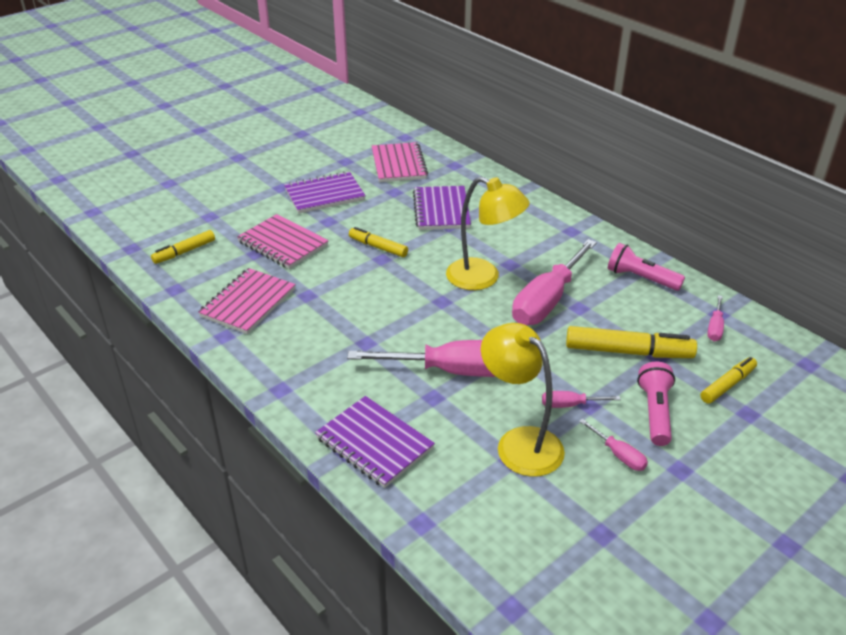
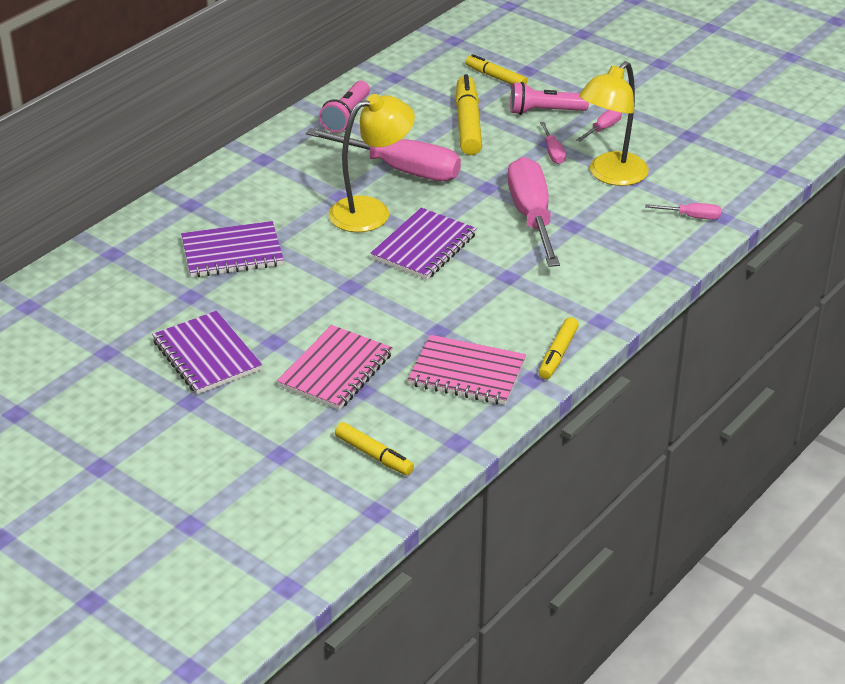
camera: 100 degrees left, 0 degrees up
(374, 443) = (647, 252): purple notebook -> purple notebook (424, 247)
(378, 247) = (326, 292): yellow marker -> yellow marker (558, 354)
(399, 164) = (114, 301): pink notebook -> none
(483, 278) = (371, 211): yellow lamp -> yellow lamp turned 45 degrees clockwise
(715, 327) = (416, 80): pink screwdriver -> pink screwdriver (692, 217)

